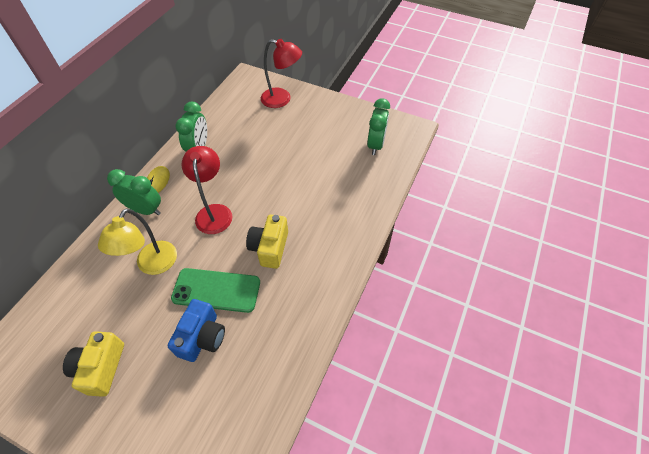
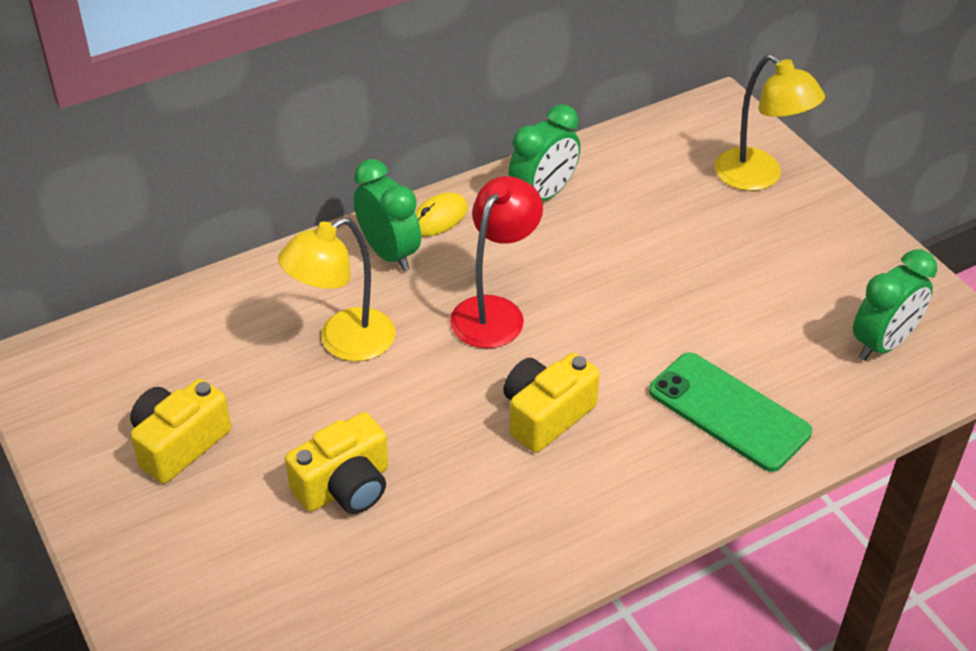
camera: 35 degrees right, 10 degrees down
(202, 337) = (345, 486): blue camera -> yellow camera
(216, 290) = (413, 432): green phone -> green phone (728, 412)
(282, 99) = (758, 177): red lamp -> yellow lamp

